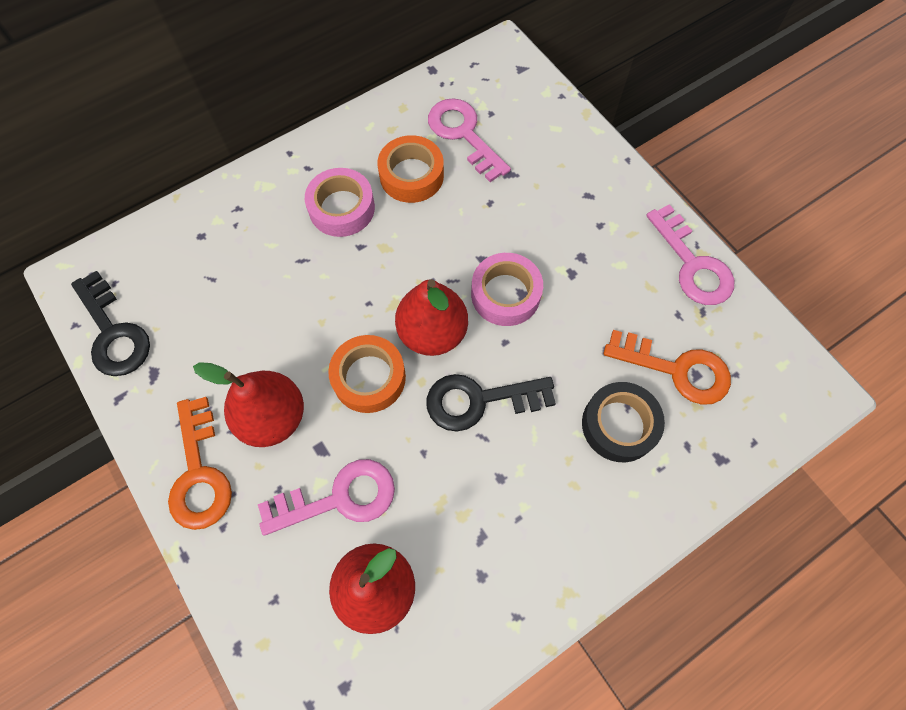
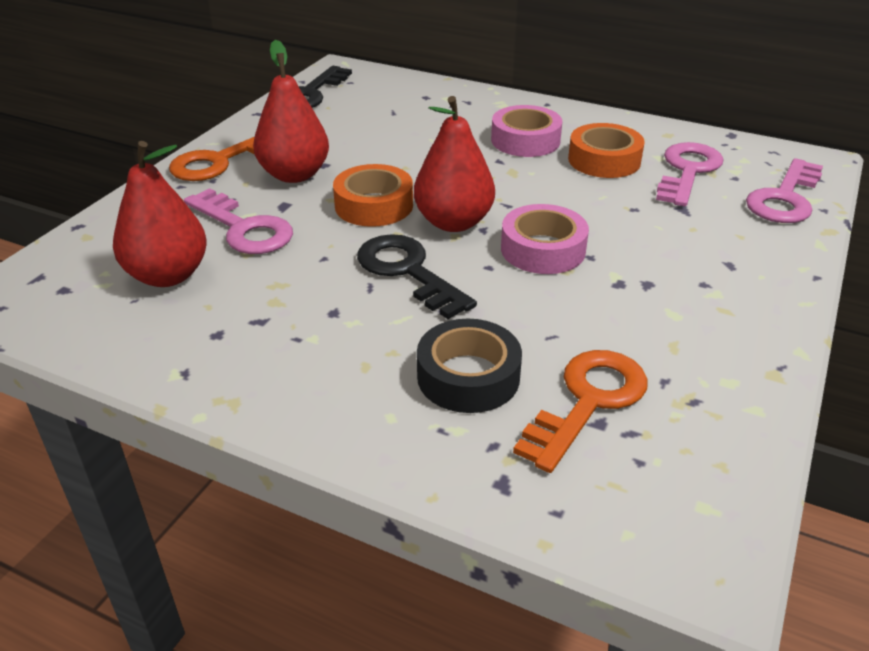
camera: 60 degrees right, 30 degrees down
(676, 369) = (588, 401): orange key -> orange key turned 135 degrees counterclockwise
(692, 264) = (748, 370): pink key -> pink key (785, 198)

